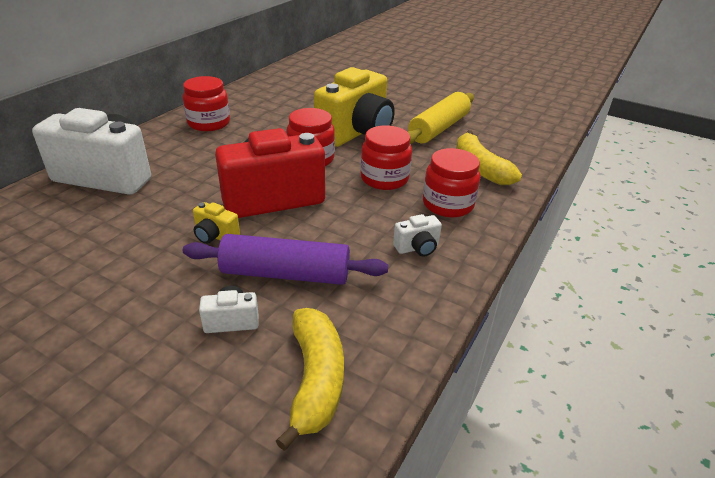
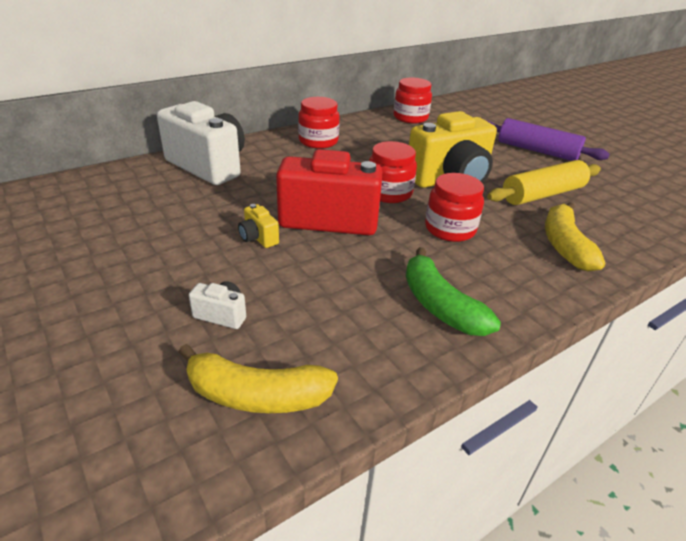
camera: 25 degrees right, 0 degrees up
(285, 274) = (295, 289): purple rolling pin -> purple rolling pin (537, 151)
(315, 380) = (256, 395): yellow banana -> yellow banana turned 75 degrees clockwise
(417, 248) = (439, 305): white camera -> green banana
(448, 204) = (502, 272): red jar -> red jar (410, 117)

